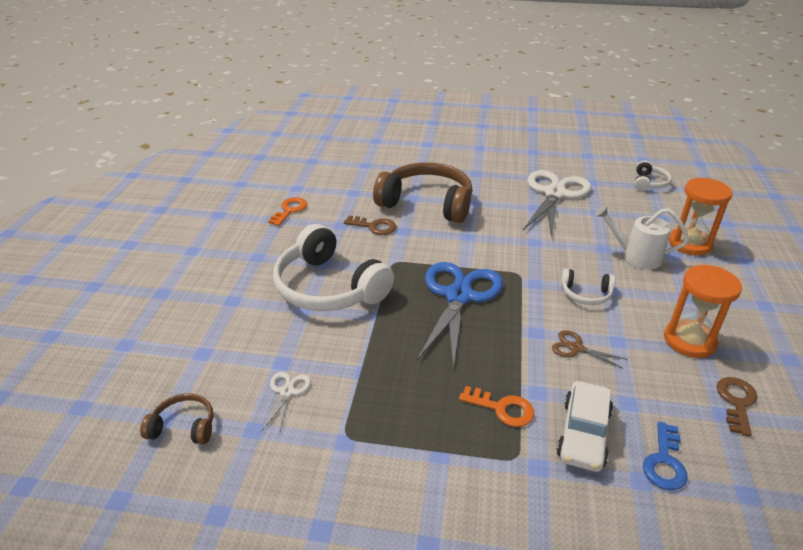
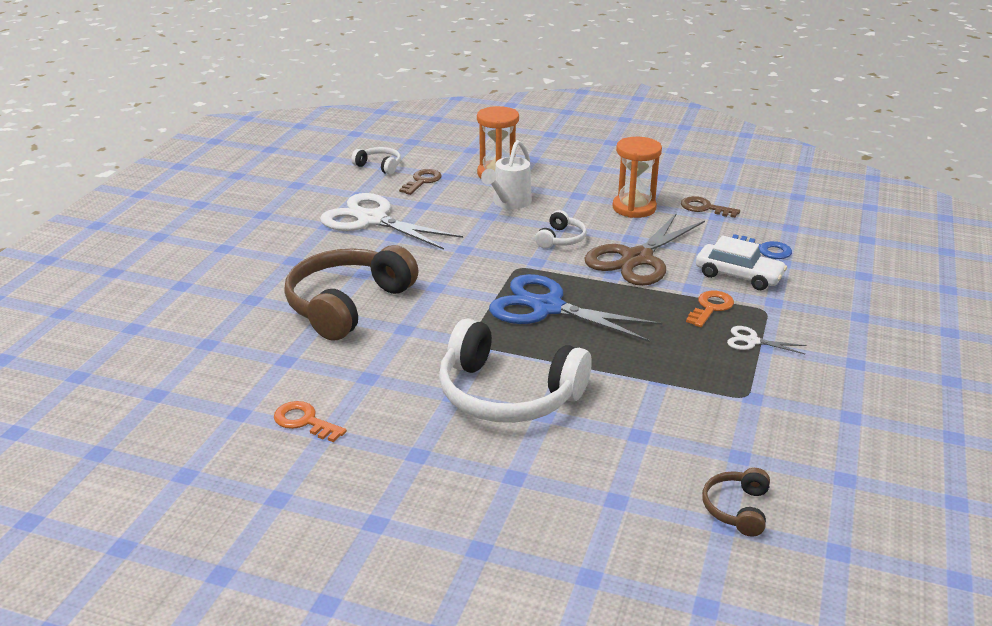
camera: 80 degrees left, 5 degrees down
(287, 392) = (686, 432): white scissors -> white scissors (752, 341)
(329, 287) = (507, 394): white headphones -> white headphones turned 60 degrees clockwise
(374, 227) = (385, 350): brown key -> brown key (422, 181)
(576, 348) = (637, 259): brown scissors -> brown scissors, size x2.29

